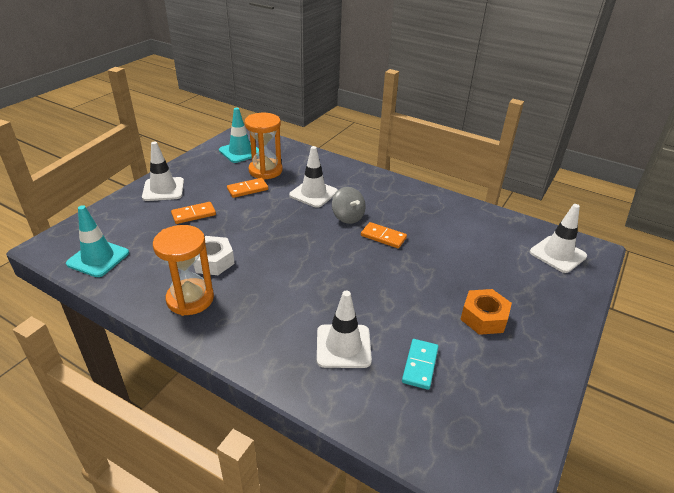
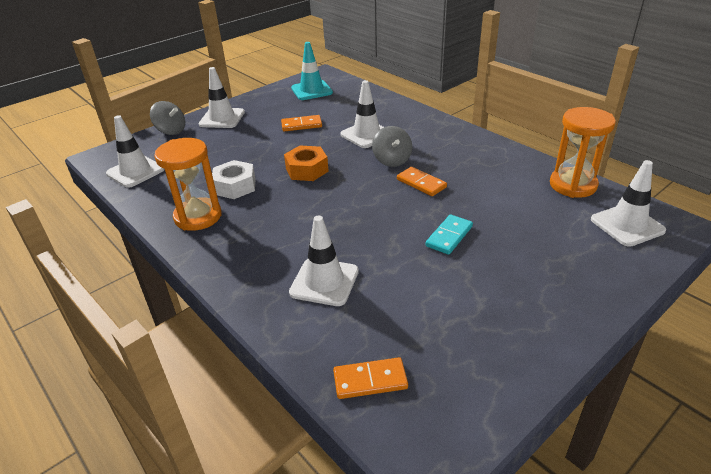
camera: 20 degrees right, 0 degrees up
(98, 258) = (135, 171): turquoise traffic cone -> white traffic cone
(115, 208) = (171, 131): none -> grey spinning top
(193, 214) = (238, 143): orange domino -> orange domino (370, 380)
(265, 171) = (328, 109): orange hourglass -> orange hourglass (573, 185)
(420, 365) = (397, 314): turquoise domino -> turquoise domino (449, 236)
(484, 317) = (497, 278): orange nut -> orange nut (307, 170)

